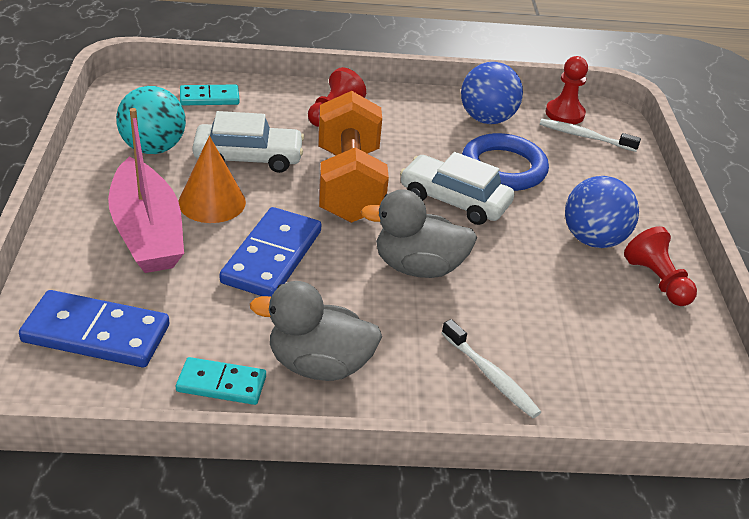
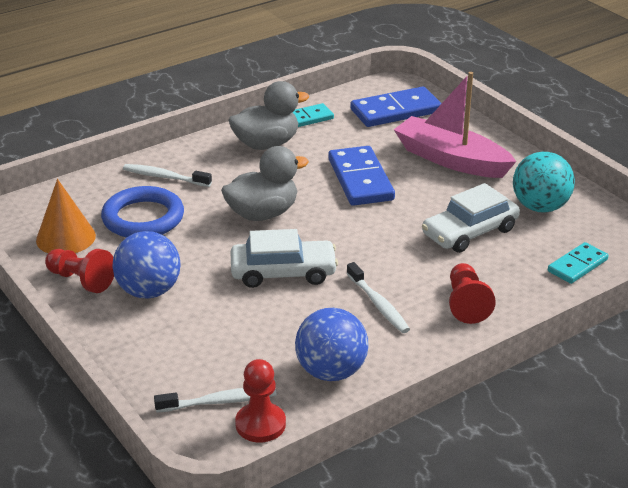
camera: 150 degrees right, 5 degrees down
(212, 202) = (444, 192): orange cone -> orange cone (66, 237)
(349, 184) = (373, 247): orange dumbbell -> none
(402, 142) = (378, 304): none -> white toothbrush
(503, 168) = (269, 322): blue ring -> blue ring (143, 218)

